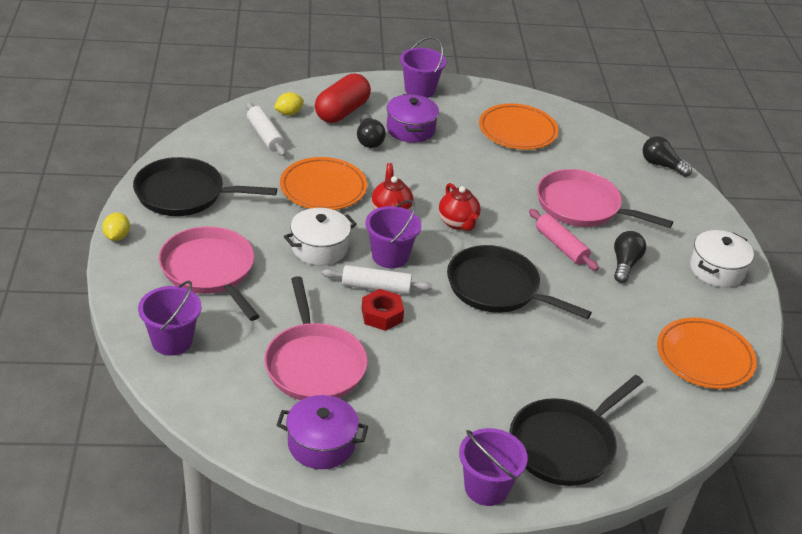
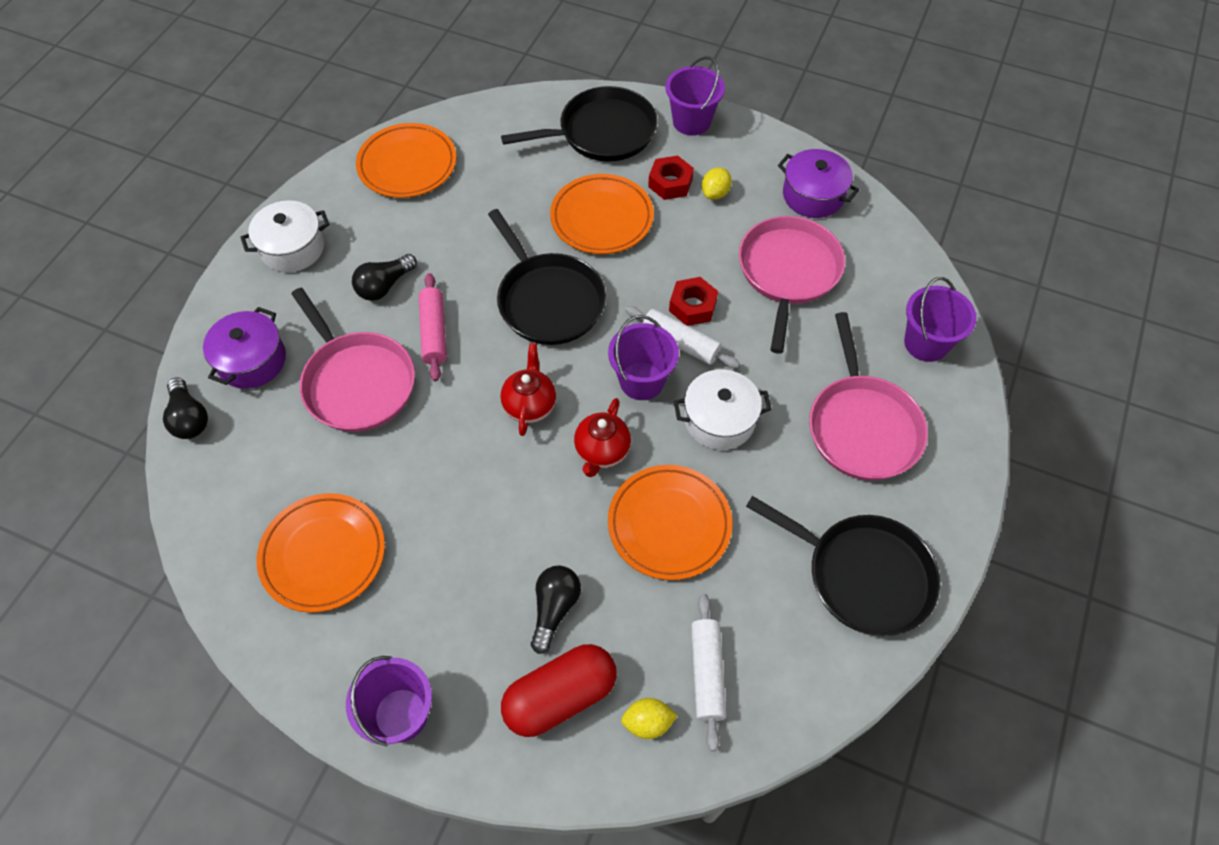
camera: 150 degrees left, 20 degrees up
(117, 237) = (967, 520): yellow lemon -> yellow lemon (715, 193)
(410, 129) = (478, 613): purple pot -> purple pot (252, 361)
(465, 413) = (670, 183): none -> red nut
(503, 362) = (602, 218): none -> orange plate

